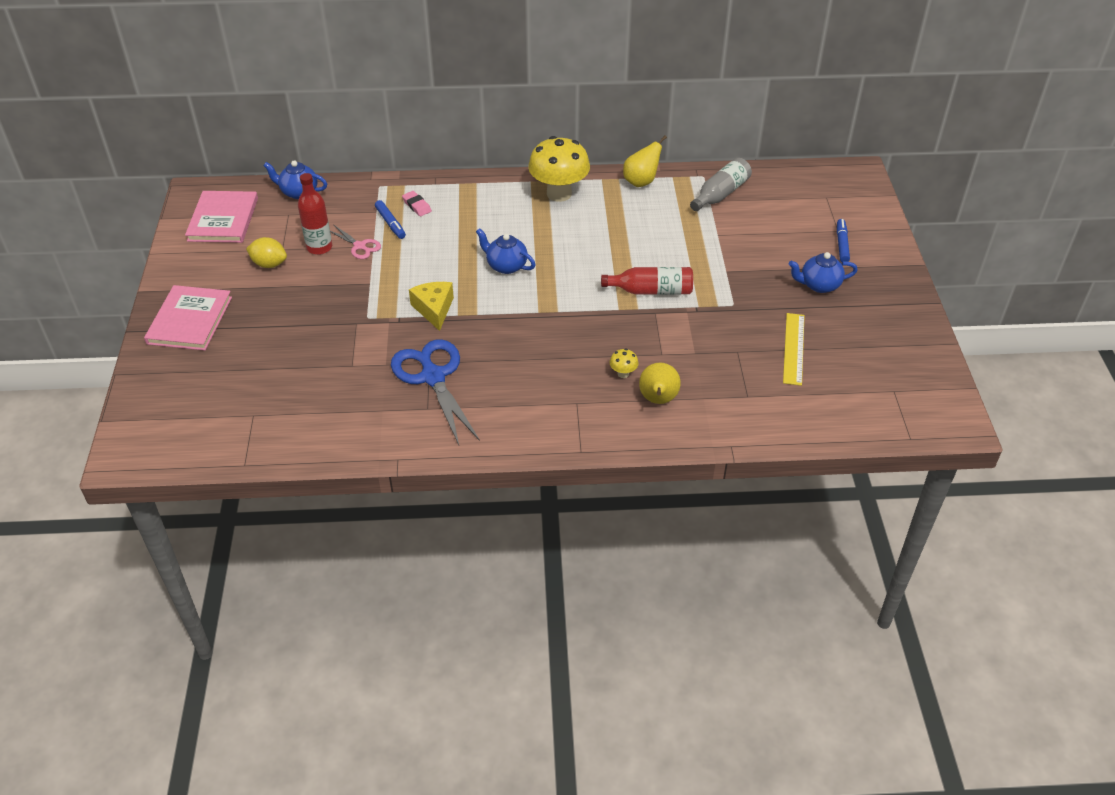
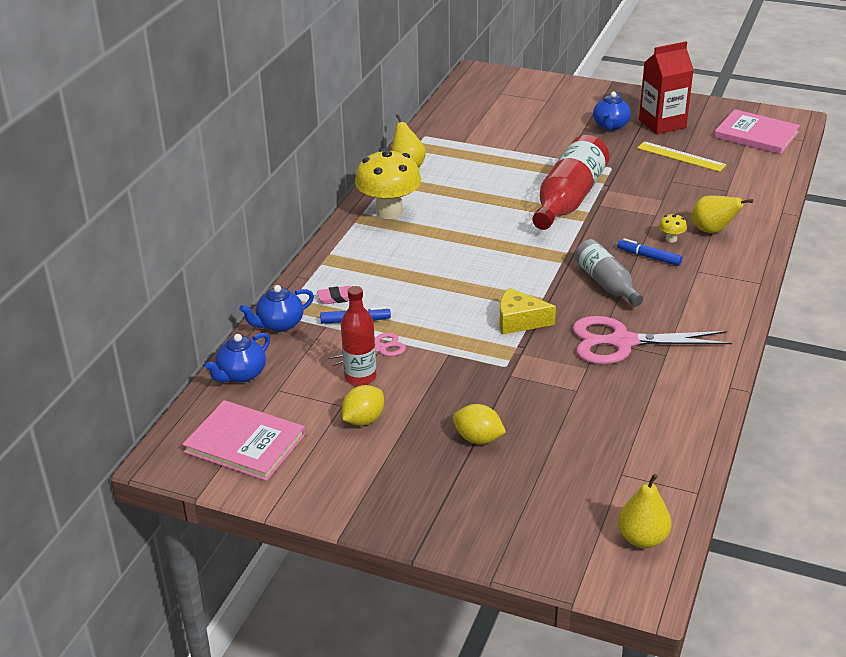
camera: 65 degrees left, 10 degrees down
(179, 443) = (642, 538): none -> yellow pear
(190, 320) = (427, 500): pink book -> pink book (756, 135)
(268, 327) = (478, 438): none -> yellow lemon
(433, 377) = (621, 342): blue scissors -> pink scissors
(506, 266) = (480, 265): blue teapot -> blue teapot (279, 324)
(651, 291) = (568, 199): red bottle -> red bottle, size x1.62
(720, 194) = (458, 135): grey bottle -> grey bottle (606, 283)
(842, 244) = (566, 103): blue marker -> blue marker (649, 257)
(855, 320) = (662, 124): none -> red carton

